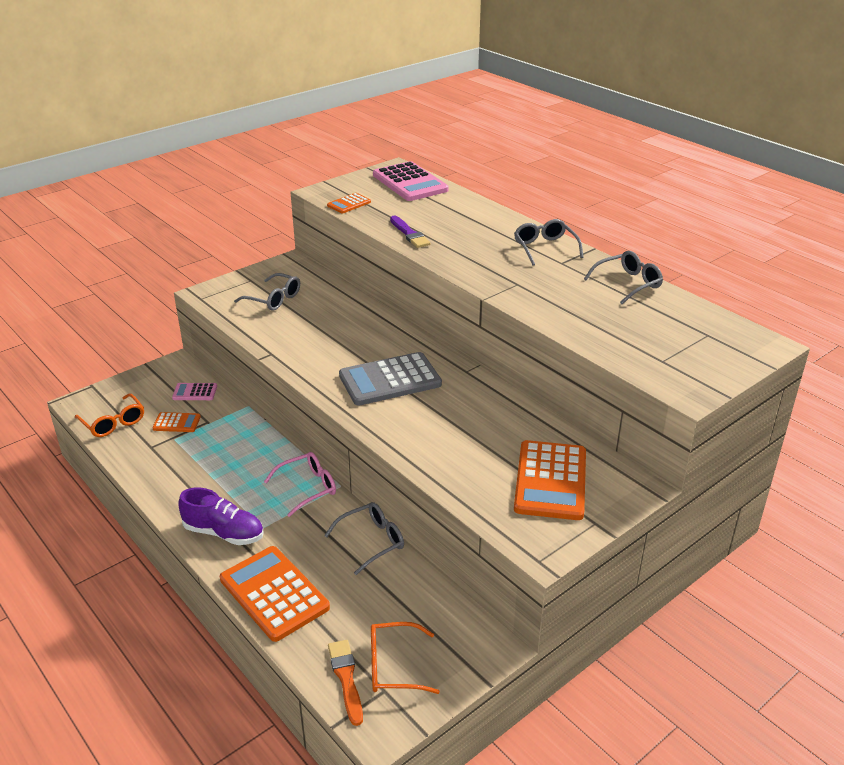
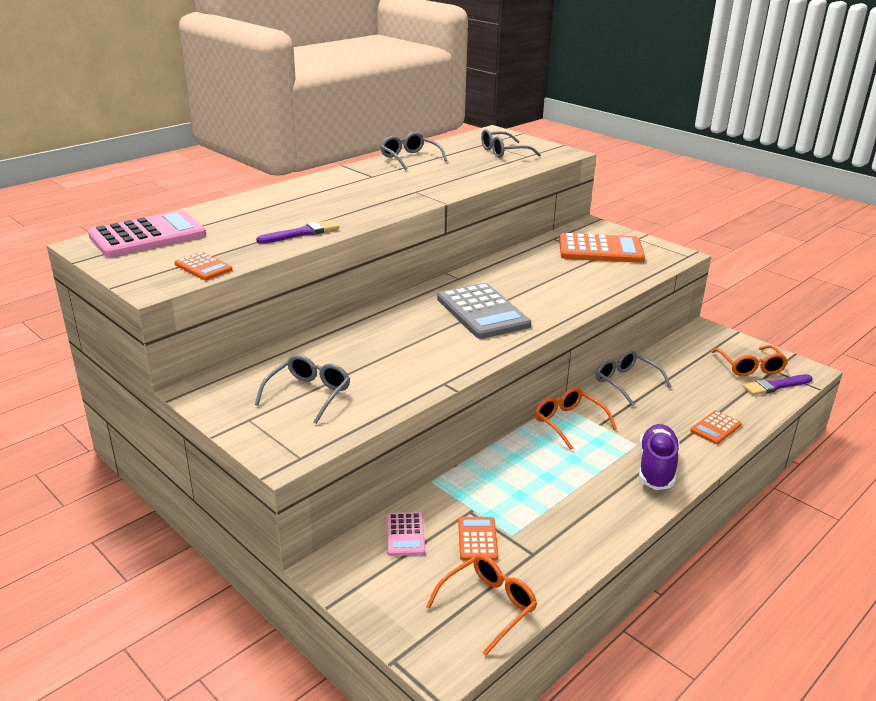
camera: 95 degrees left, 5 degrees down
(274, 593) = (715, 428): orange calculator -> orange calculator, size x0.50
(307, 488) = (569, 423): pink glasses -> orange glasses
(346, 678) = (775, 386): orange brush -> purple brush
(545, 248) = (342, 180): grey glasses -> grey glasses (504, 152)

